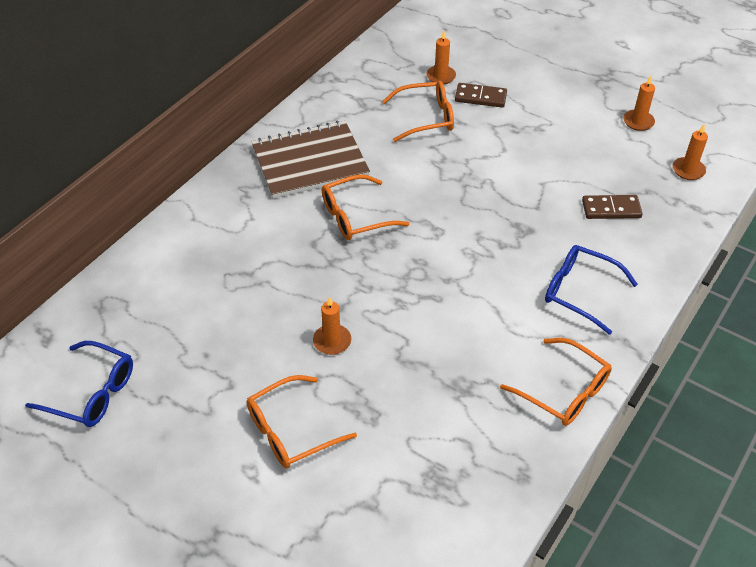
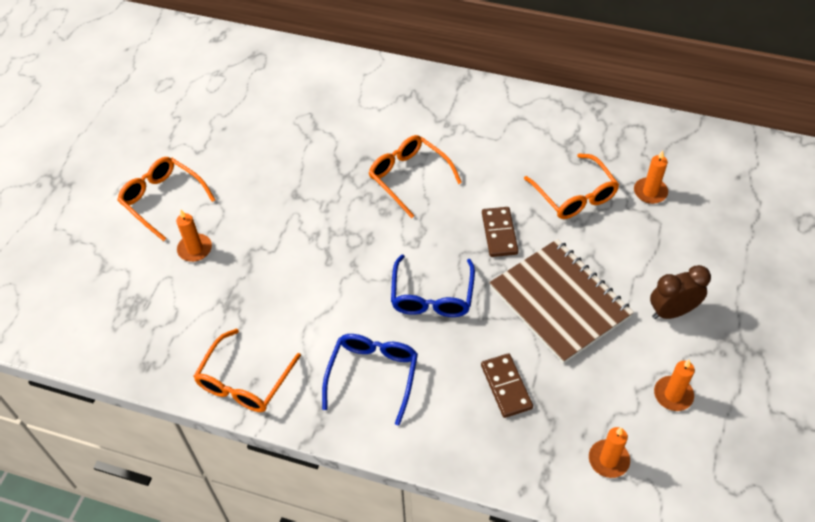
camera: 75 degrees right, 5 degrees up
(92, 392) = (174, 79): blue glasses -> blue glasses (432, 296)
(310, 162) = (467, 126): brown notebook -> brown notebook (560, 302)
(332, 341) = (257, 200): orange candle -> orange candle (195, 249)
(480, 97) = (633, 234): brown domino -> brown domino (499, 233)
(563, 100) = (672, 312): none -> brown clock

